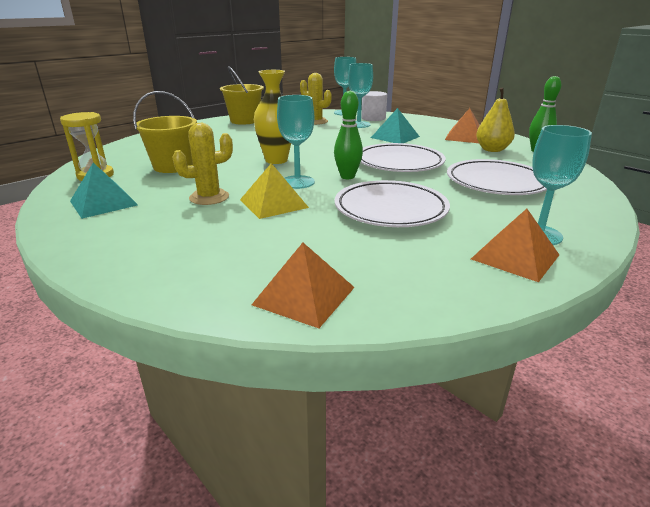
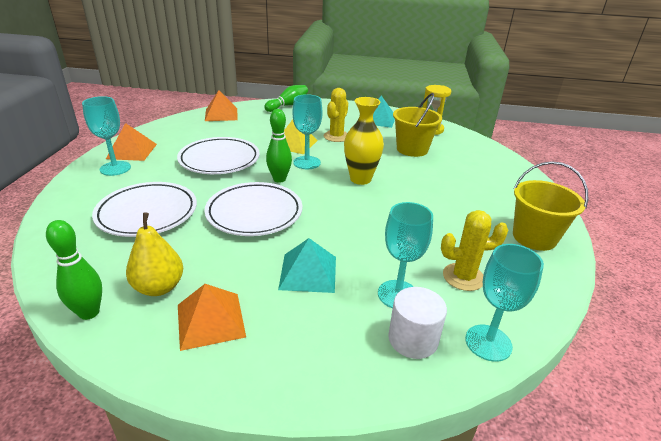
camera: 140 degrees right, 5 degrees up
(148, 276) = (288, 105): none -> green bowling pin

